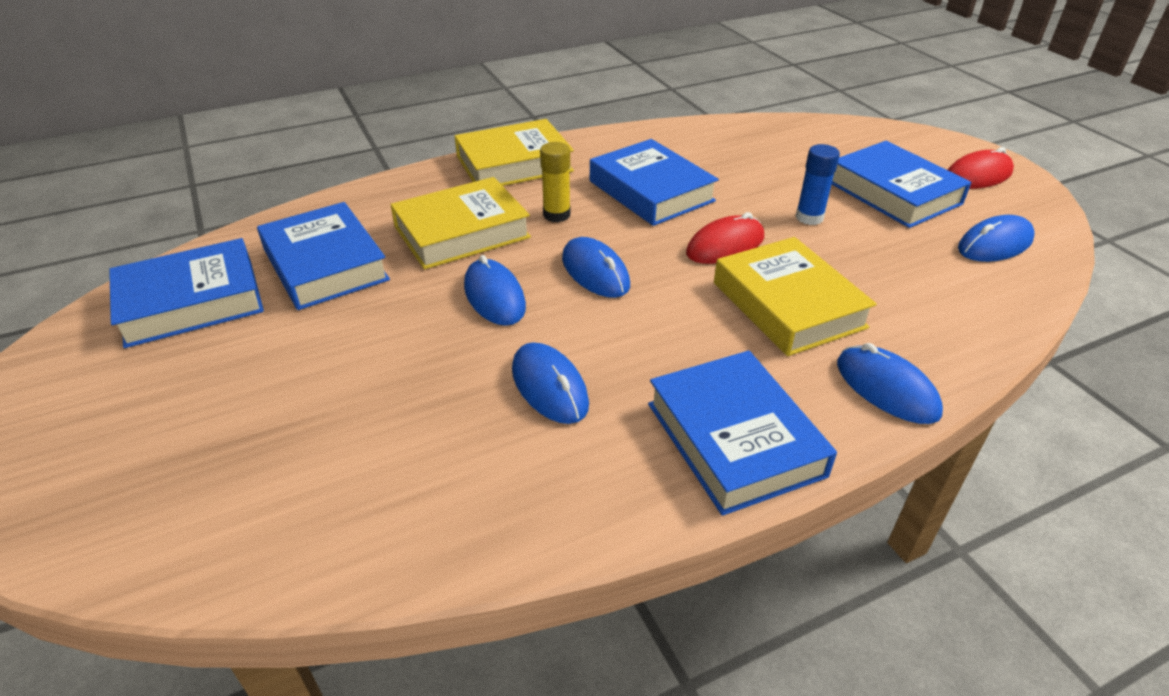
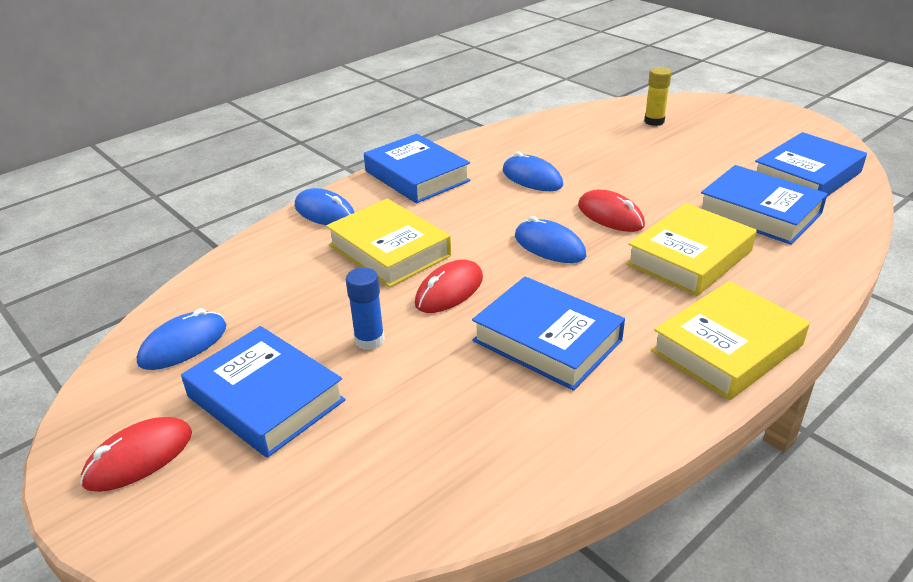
camera: 165 degrees right, 5 degrees down
(494, 296) = (610, 215): blue mouse -> red mouse
(556, 215) = (622, 291): yellow glue stick -> yellow glue stick (654, 121)

